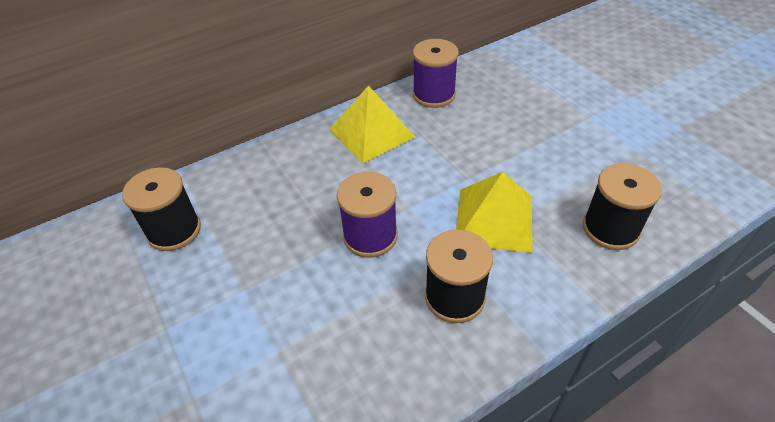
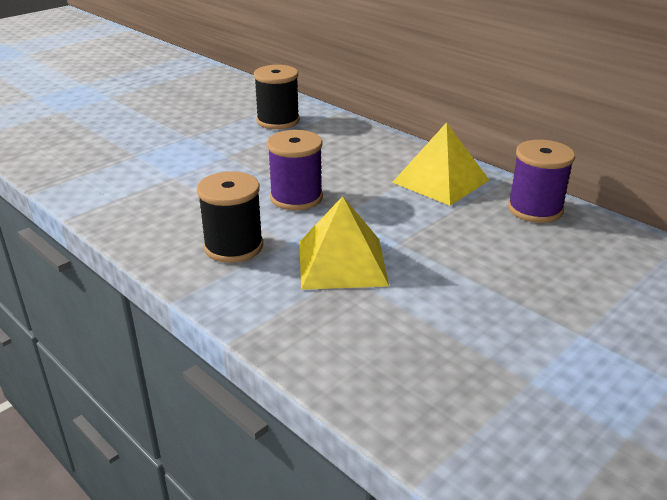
camera: 75 degrees right, 15 degrees down
(610, 229) = (356, 347): black spool -> none

